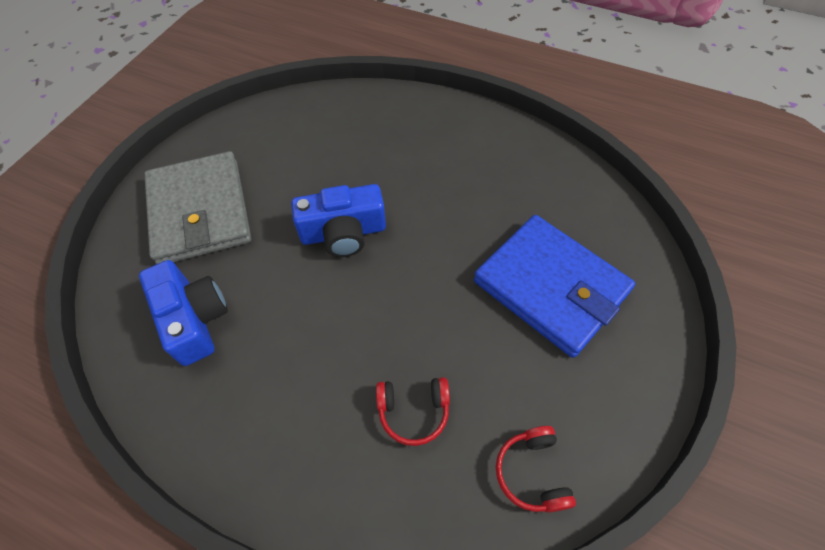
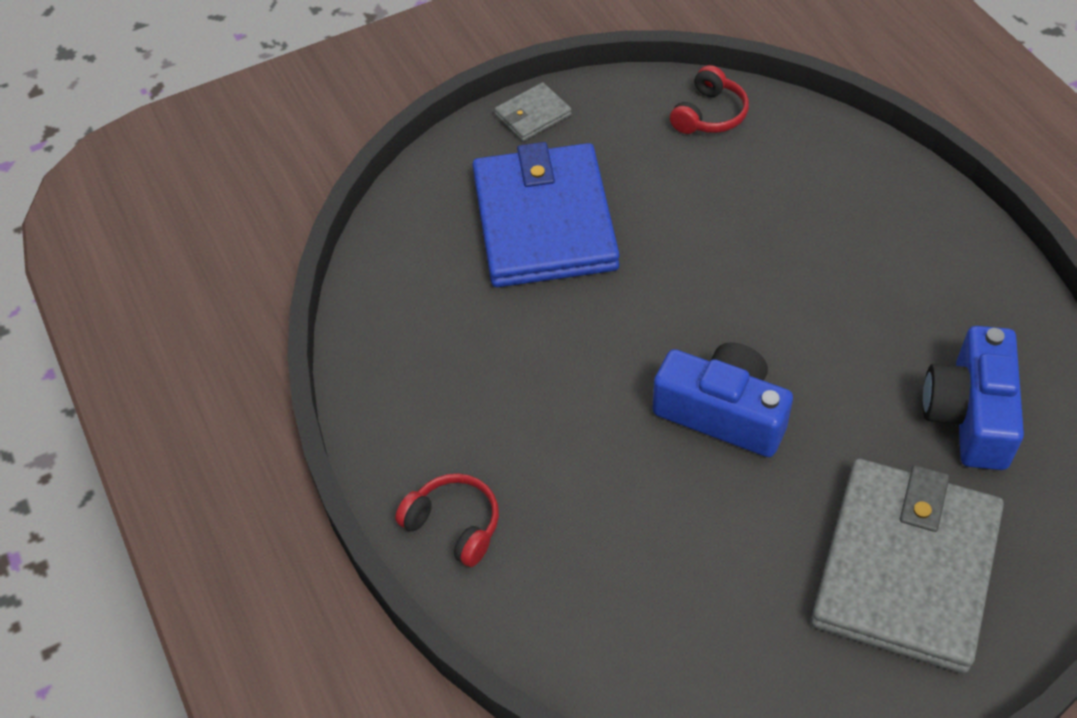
camera: 140 degrees left, 5 degrees down
(413, 411) = (776, 202): red headphones -> red headphones (454, 525)
(653, 371) = (533, 115): none -> grey wallet

